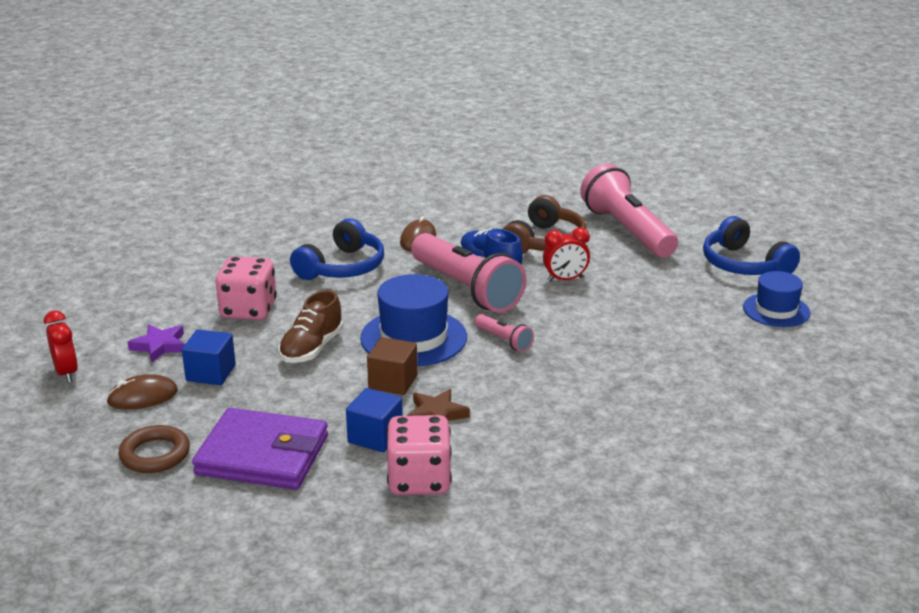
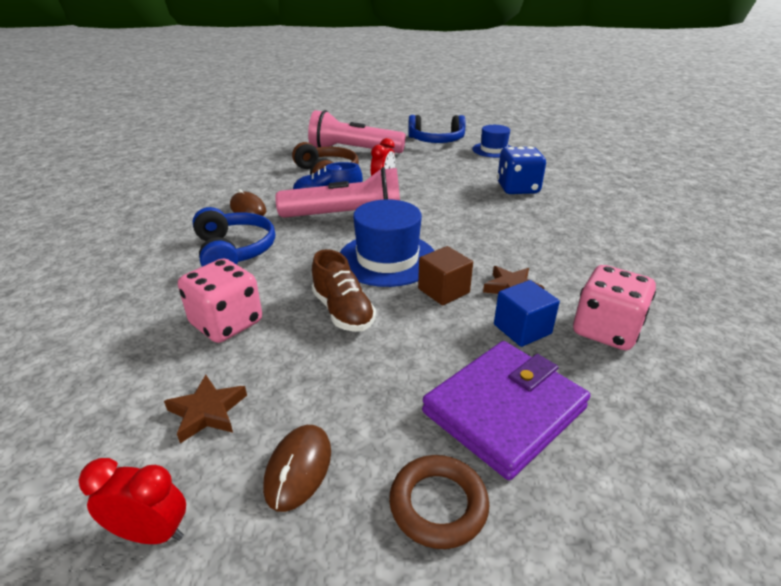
camera: 55 degrees left, 5 degrees up
(159, 346) = (207, 412): purple star -> brown star
(211, 373) = (312, 391): blue cube -> none
(504, 340) = (434, 228): pink flashlight -> none
(674, 359) = (517, 188): none -> blue dice

